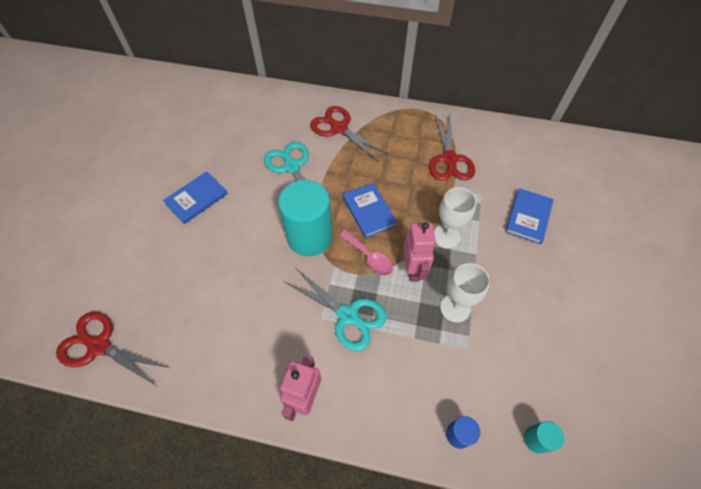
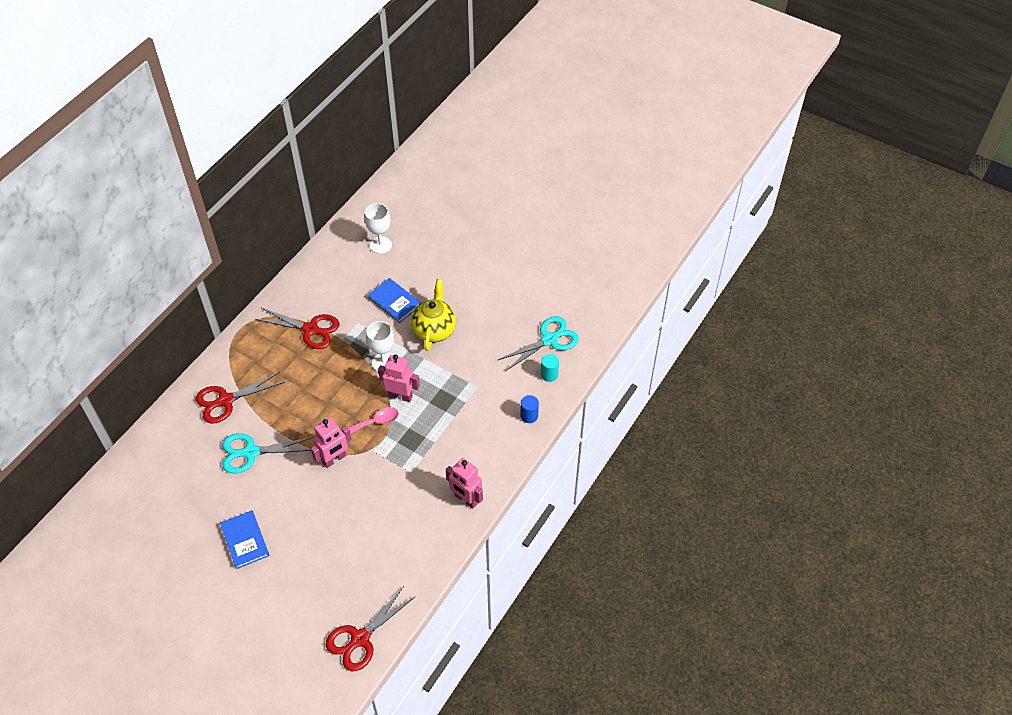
camera: 70 degrees left, 5 degrees down
(309, 237) = (334, 459): turquoise cylinder -> pink robot
(348, 315) = (417, 453): turquoise scissors -> turquoise scissors (549, 340)
(369, 211) = (332, 408): blue book -> none
(455, 308) = (444, 382): white goblet -> white goblet (381, 245)
(517, 270) = (434, 330): none -> yellow teapot

